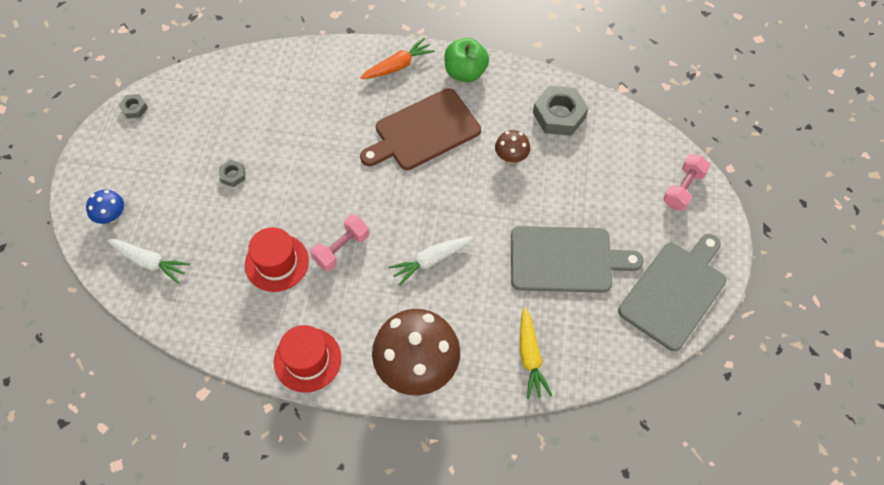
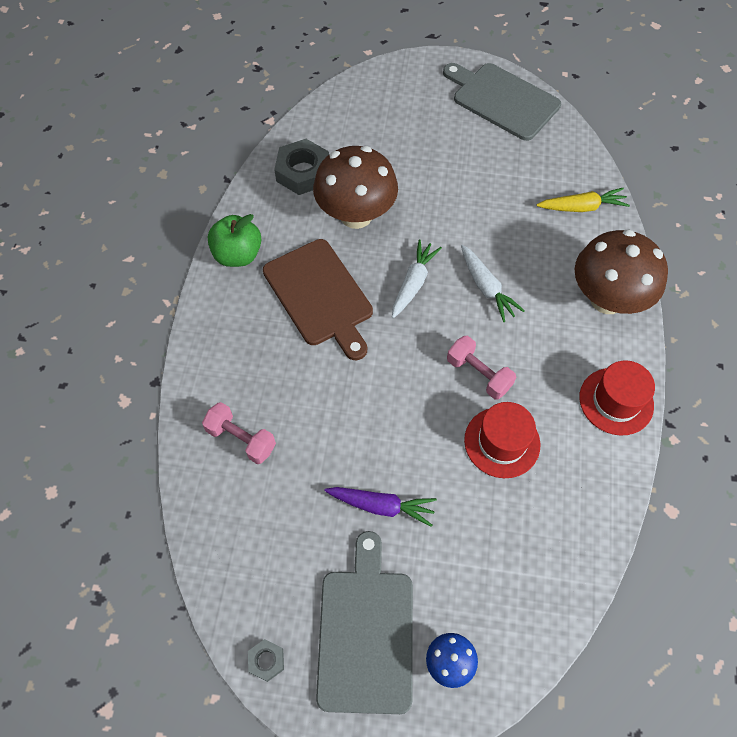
camera: 90 degrees left, 0 degrees up
(149, 262) = (514, 597): white carrot -> white carrot (413, 283)
(233, 175) = (381, 506): grey nut -> purple carrot
(398, 66) = (221, 324): orange carrot -> none
(511, 157) = (356, 215): brown mushroom -> brown mushroom, size x2.15
(565, 259) = (476, 176): grey cutting board -> grey cutting board (366, 633)
(683, 189) = (393, 84): pink dumbbell -> pink dumbbell (241, 439)

